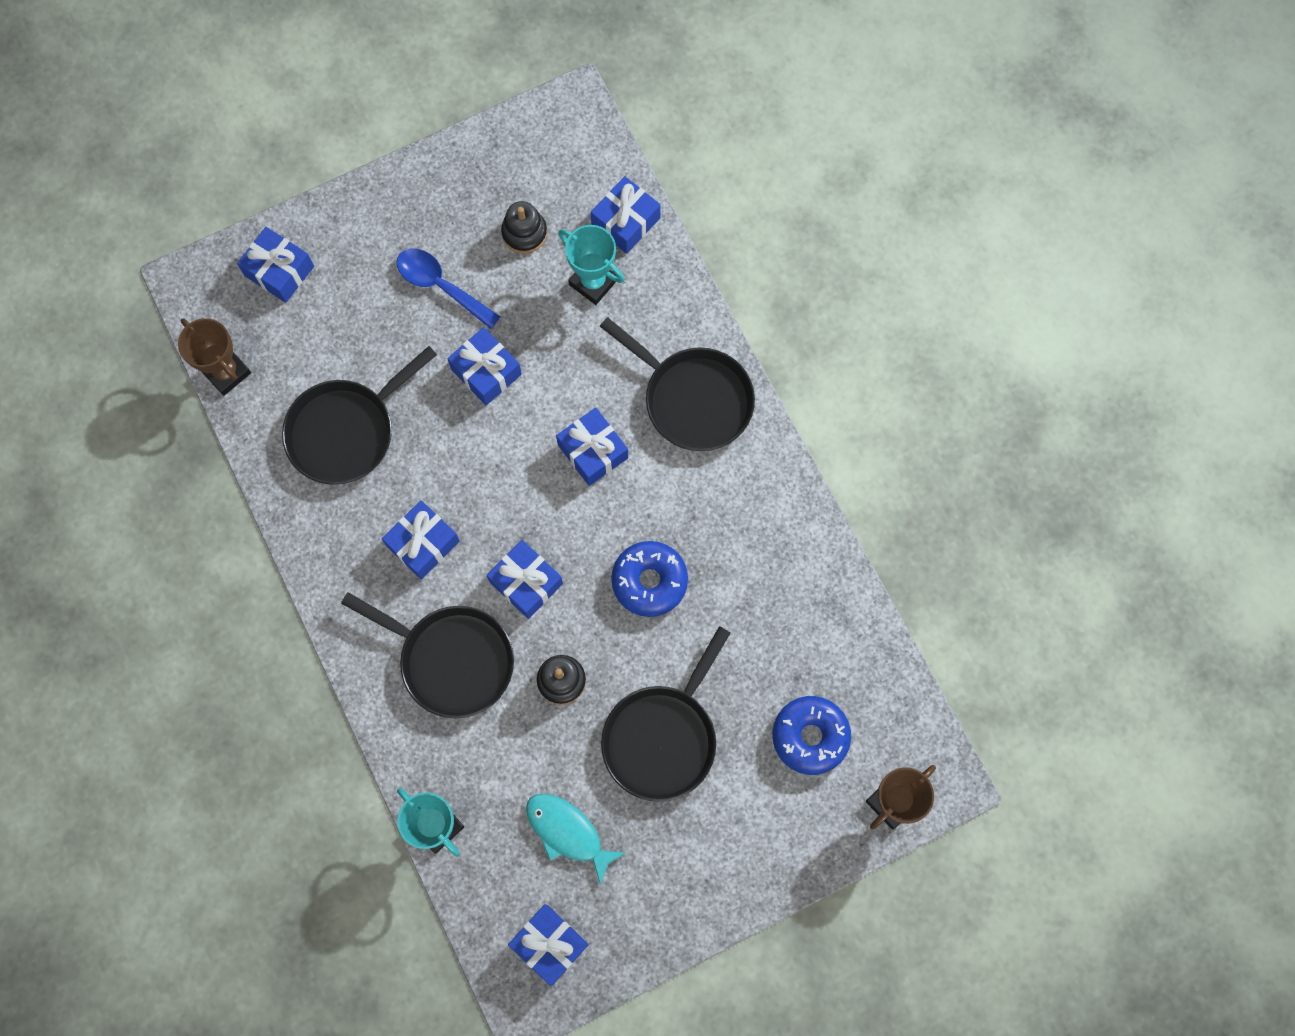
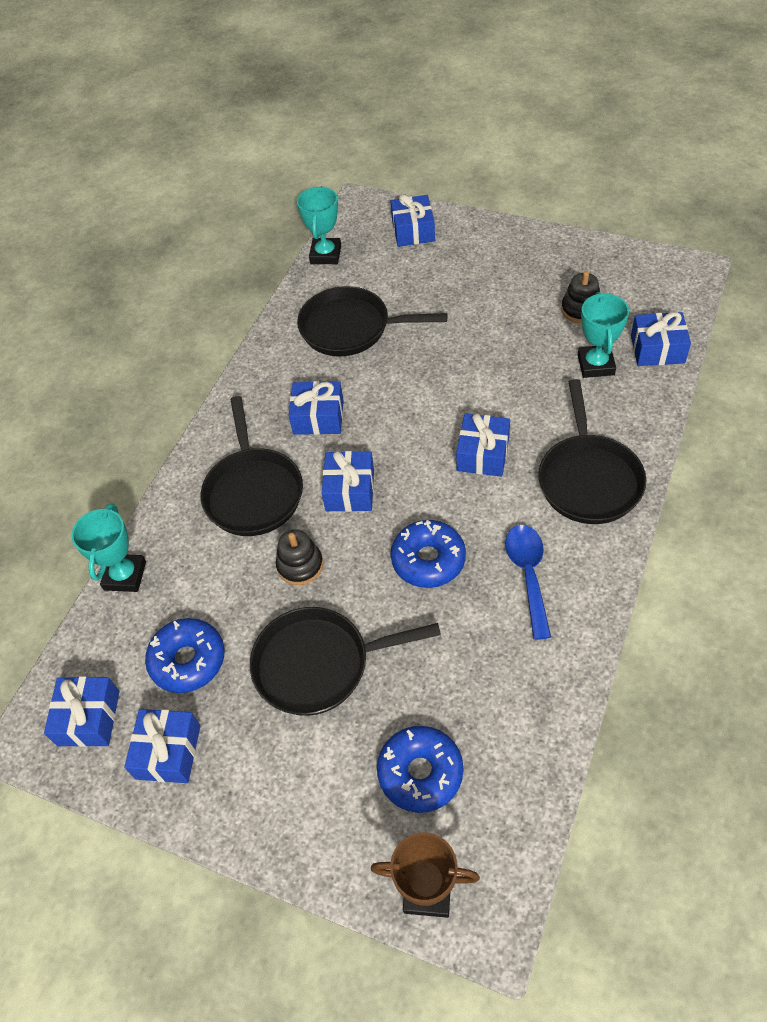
camera: 55 degrees right, 20 degrees down
(226, 372) = (325, 255): brown trophy -> turquoise trophy
(440, 286) = (495, 299): blue spoon -> blue spoon (528, 574)
(486, 372) = (468, 360): blue gift -> blue gift (168, 752)
(568, 832) = (188, 660): turquoise fish -> blue donut

